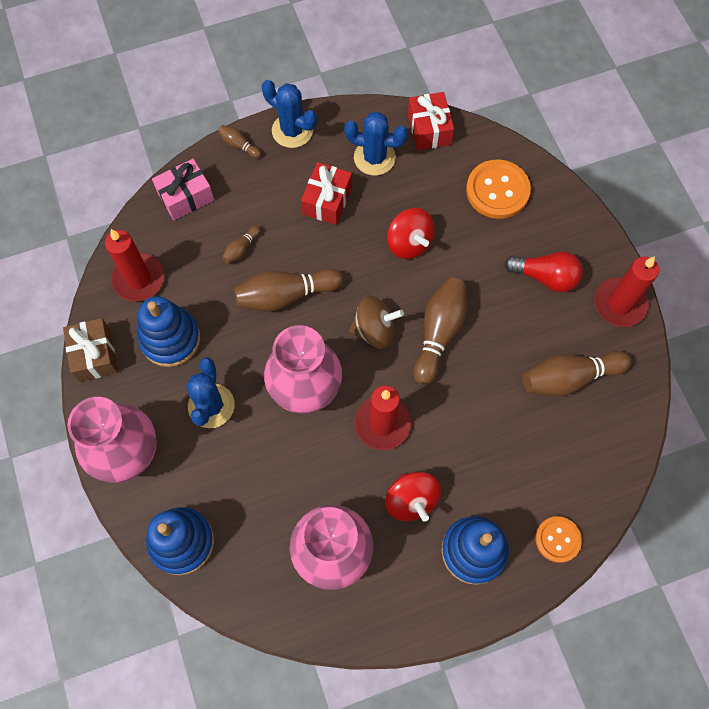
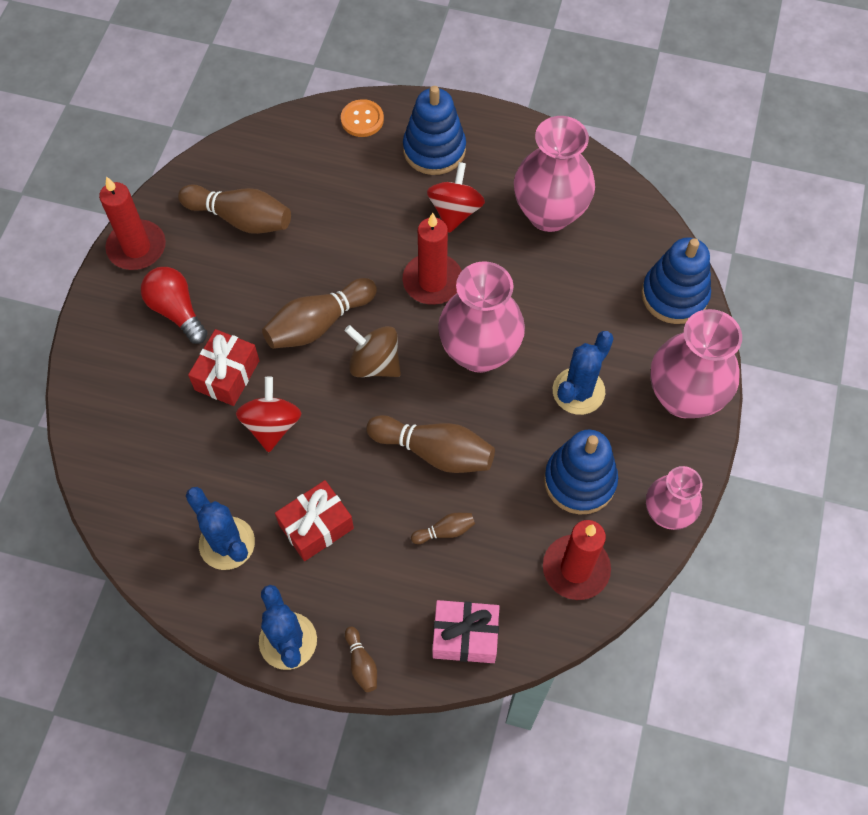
camera: 145 degrees left, 5 degrees down
(95, 355) = (667, 513): brown gift -> pink vase
(429, 129) = (141, 538): red gift -> red gift (227, 375)
(497, 190) = (138, 421): orange button -> none

